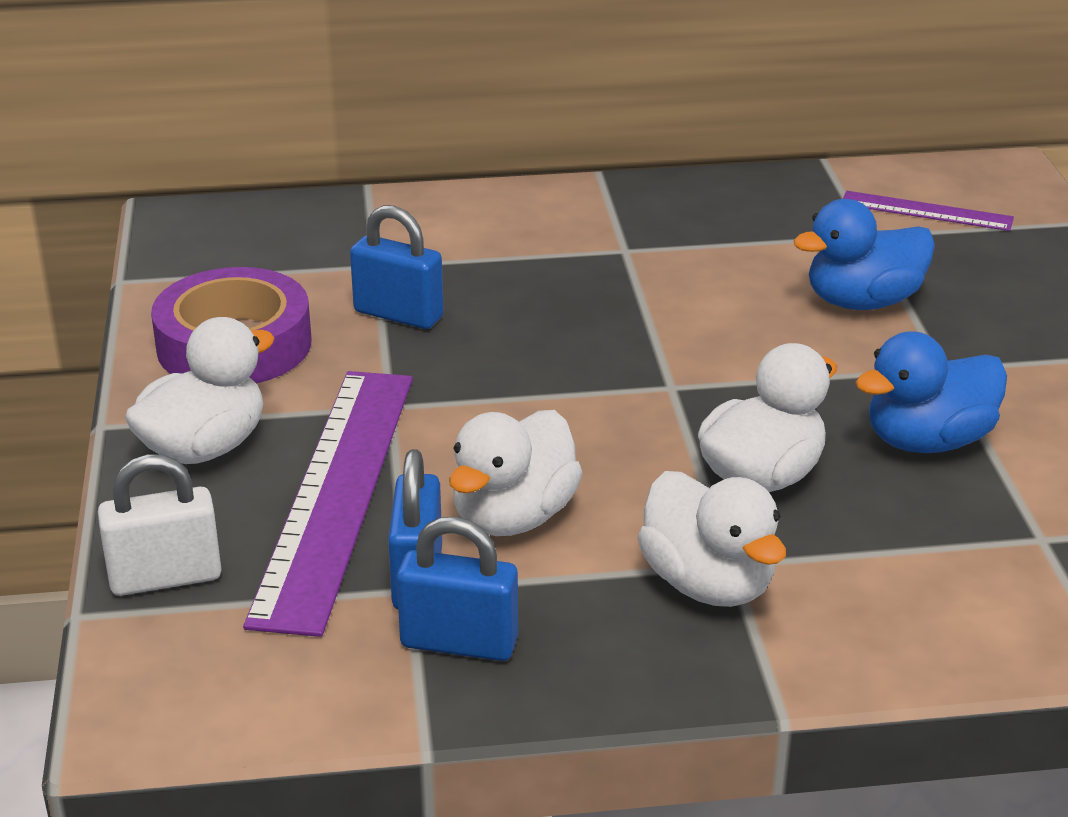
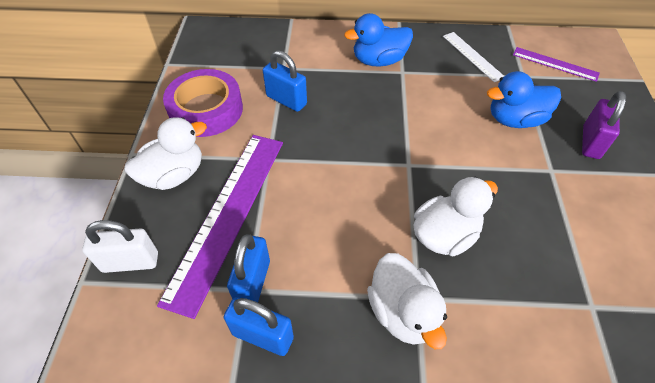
camera: 10 degrees right, 20 degrees up
(513, 517) = (311, 245): white duck -> none
(761, 213) = (472, 56): none -> white ruler
(927, 441) = (536, 222): blue duck -> blue duck (379, 61)
(1010, 321) = (590, 142): none -> purple padlock

